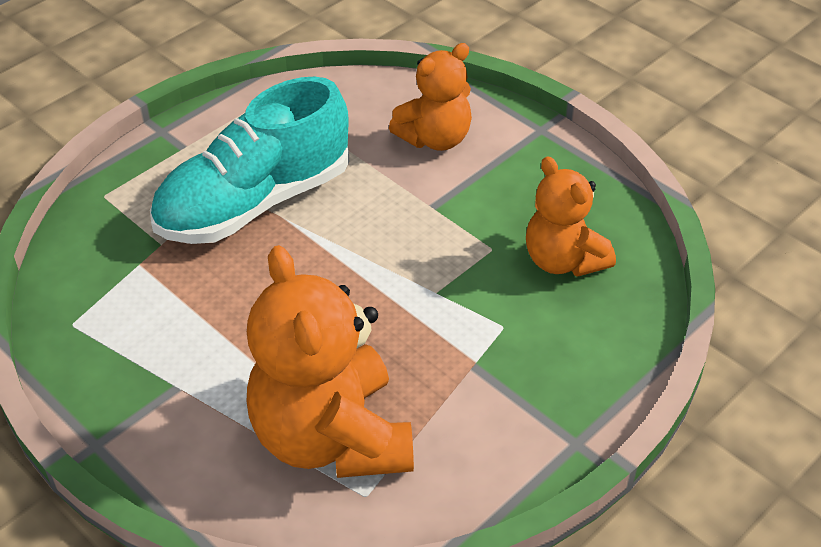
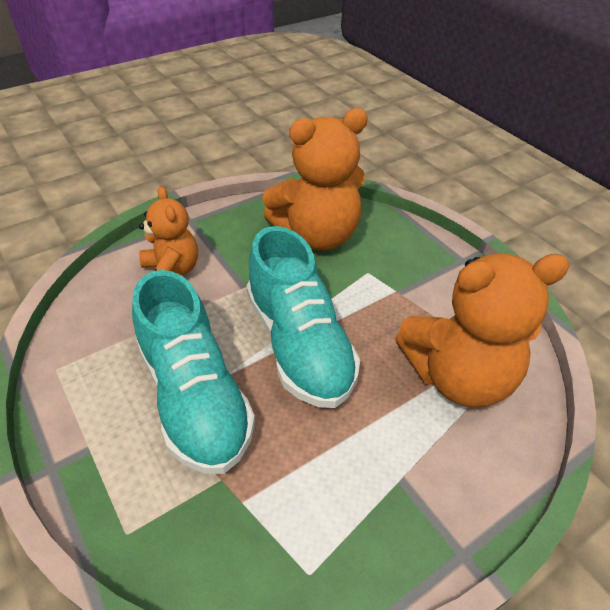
camera: 80 degrees left, 0 degrees up
(348, 273) = (299, 344): none -> turquoise shoe
(563, 260) = (317, 235): orange teddy bear -> orange teddy bear, size x1.66

